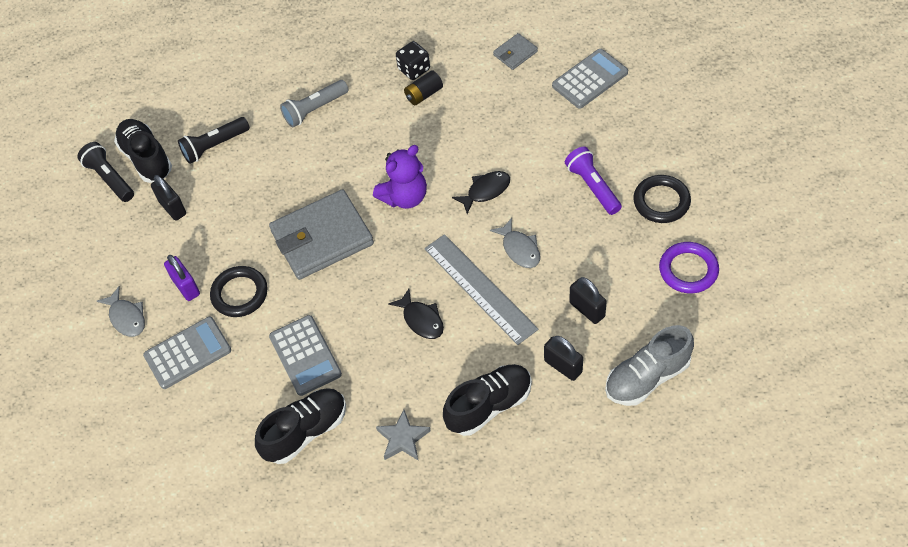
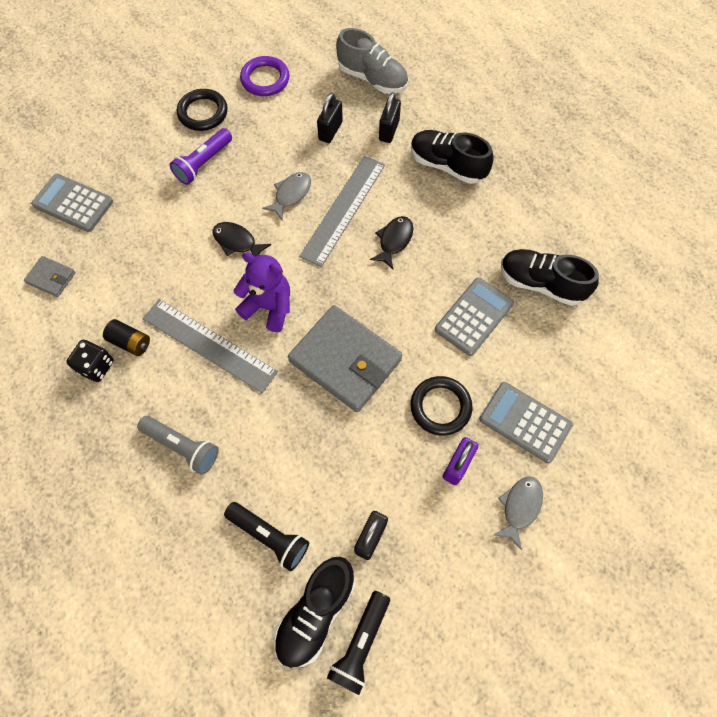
camera: 120 degrees left, 10 degrees up
(391, 146) = (209, 345): none -> grey ruler
(403, 439) = (506, 211): grey star -> none

